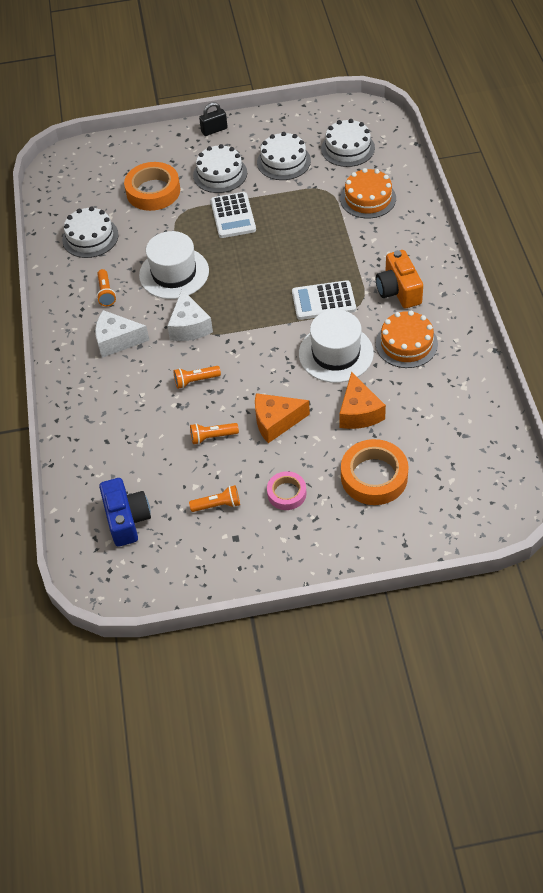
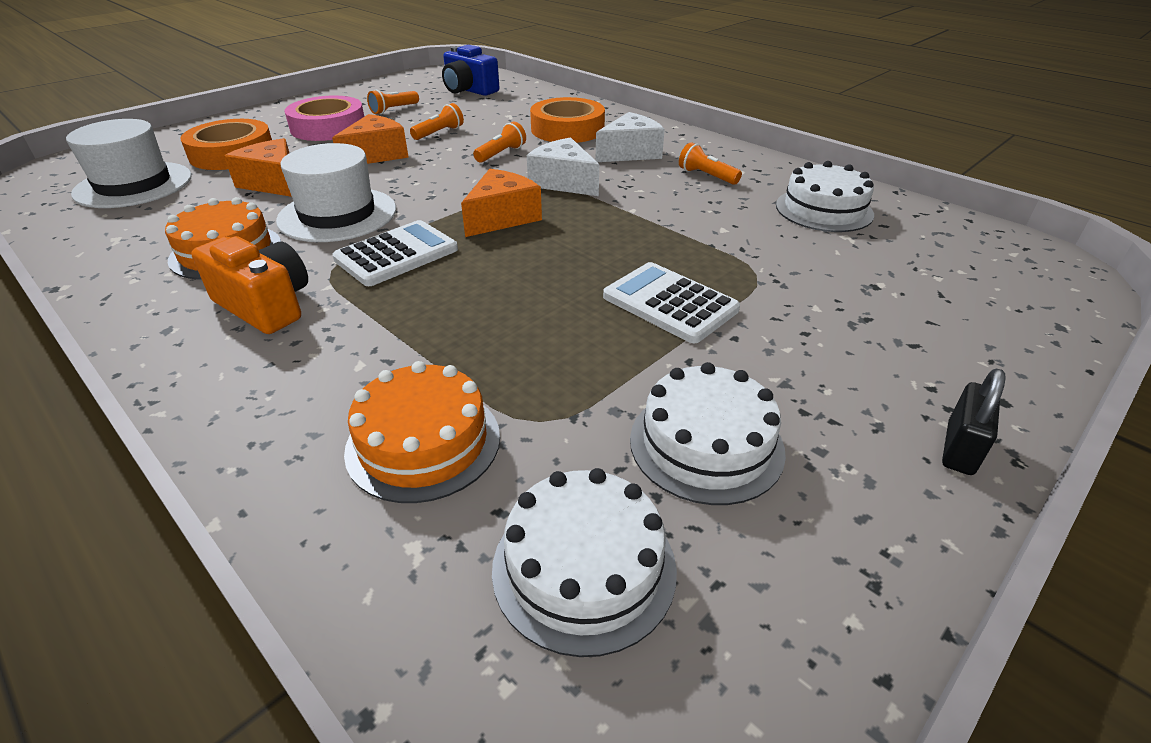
camera: 140 degrees right, 15 degrees down
(153, 191) = (850, 287): orange tape -> orange tape (567, 129)
(174, 273) = (654, 214): white hat -> white hat (133, 185)
(220, 174) = (793, 359): white cake -> none
(251, 307) = (502, 217): none -> orange cheese
(286, 493) = (328, 127): pink tape -> pink tape, size x1.71

